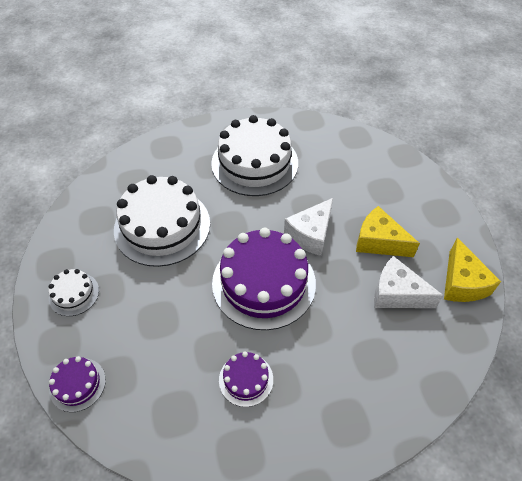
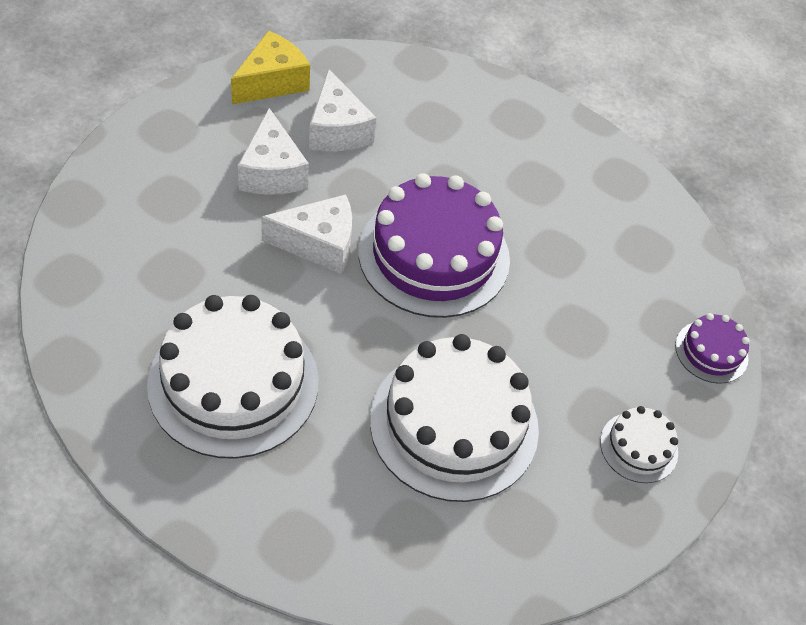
camera: 135 degrees left, 0 degrees up
(246, 379) = (556, 210): purple cake -> none
(379, 242) = (272, 171): yellow cheese -> white cheese

